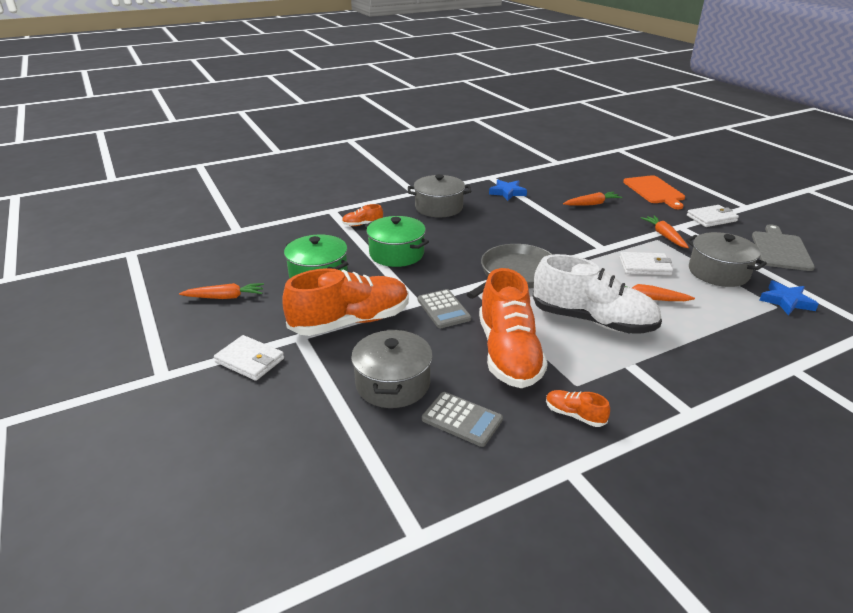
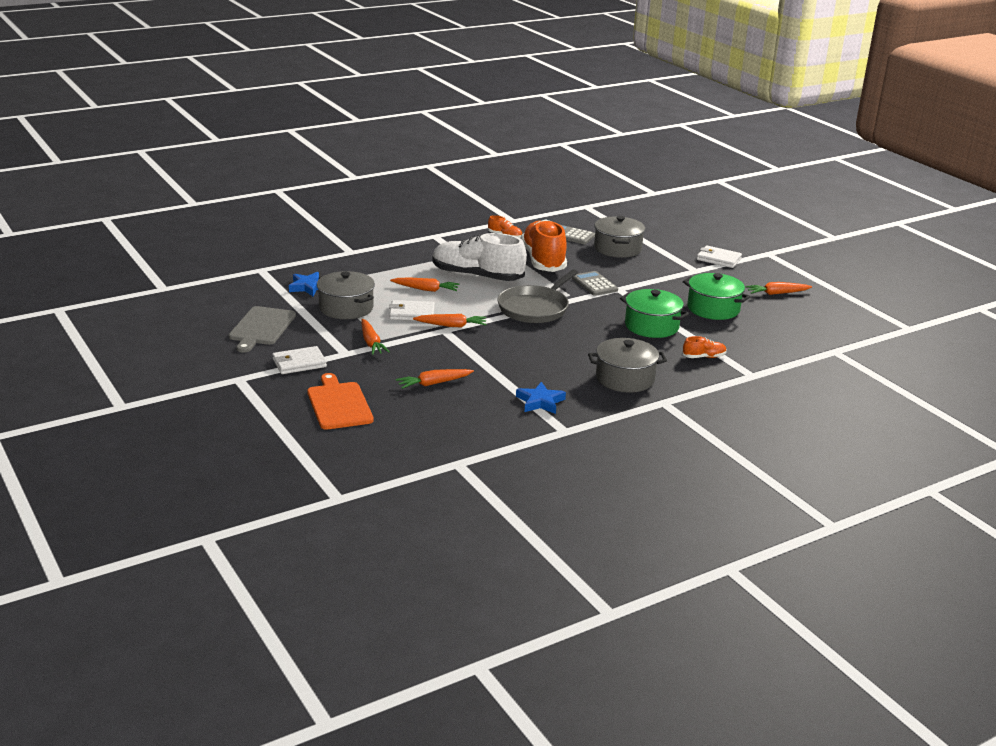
camera: 175 degrees right, 5 degrees down
(351, 322) = (663, 278): orange shoe -> none
(597, 253) = (451, 326): none -> orange carrot

